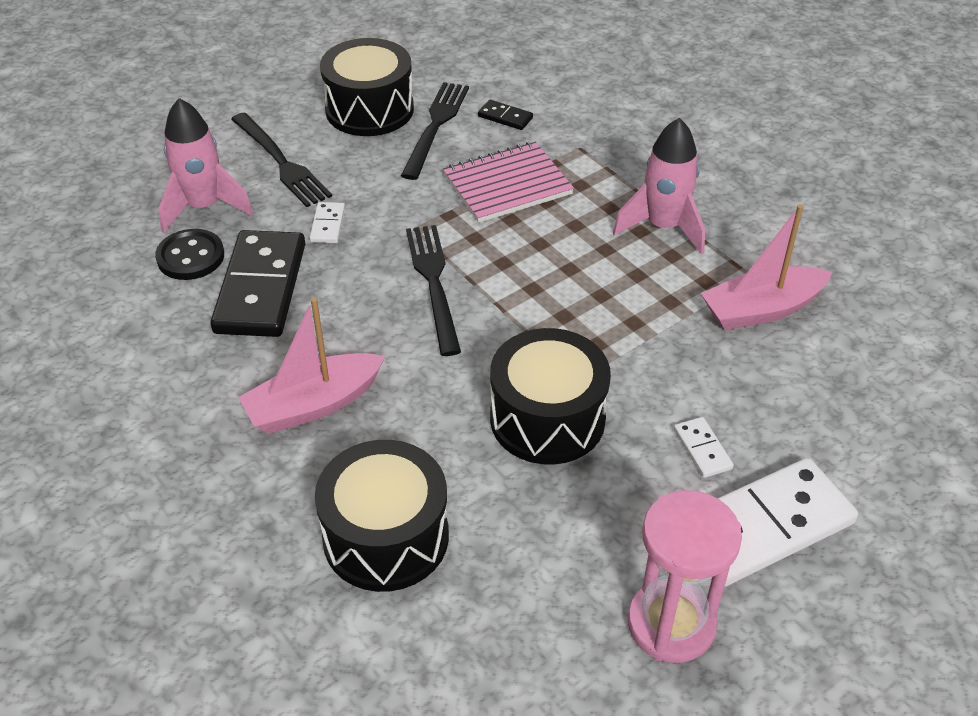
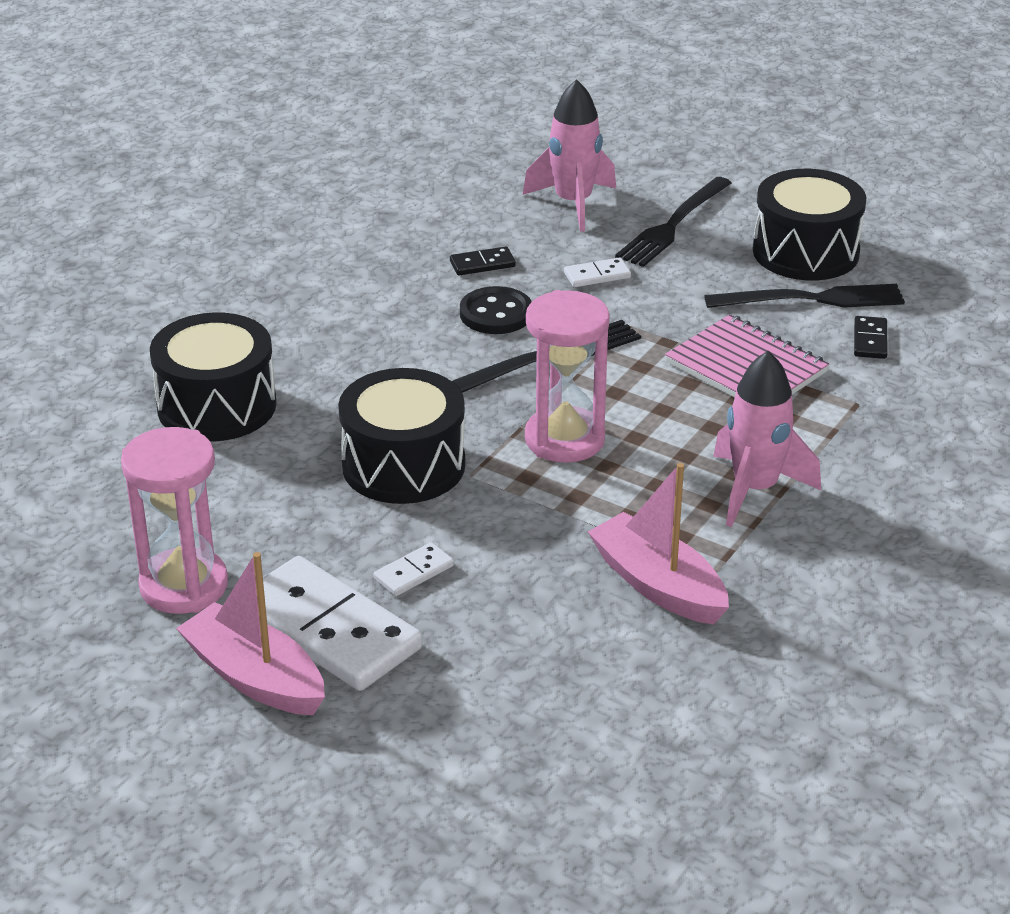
camera: 70 degrees right, 10 degrees down
(190, 257) = (499, 217): black button -> black button (496, 313)
(261, 288) = (482, 264): black domino -> black domino, size x0.43
(314, 405) = (350, 331): pink boat -> pink boat (255, 678)
(555, 309) = (564, 439): none -> pink hourglass

